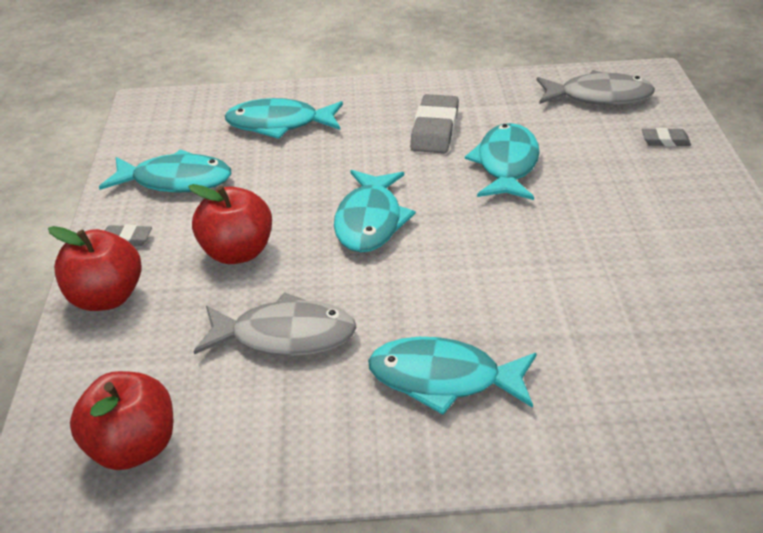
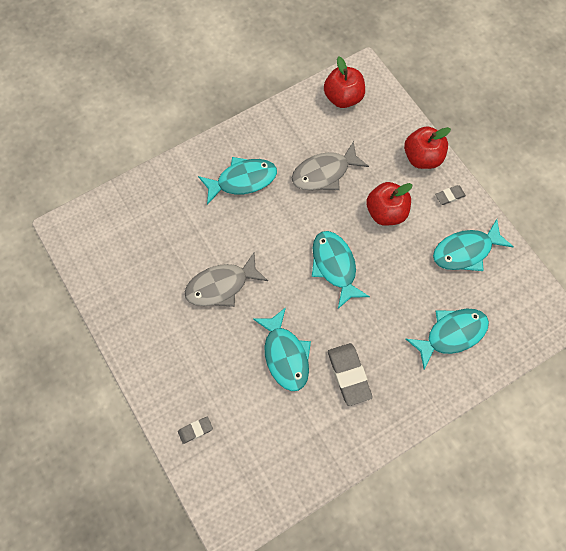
camera: 150 degrees right, 30 degrees up
(599, 97) = (257, 472): grey fish -> grey fish (221, 285)

